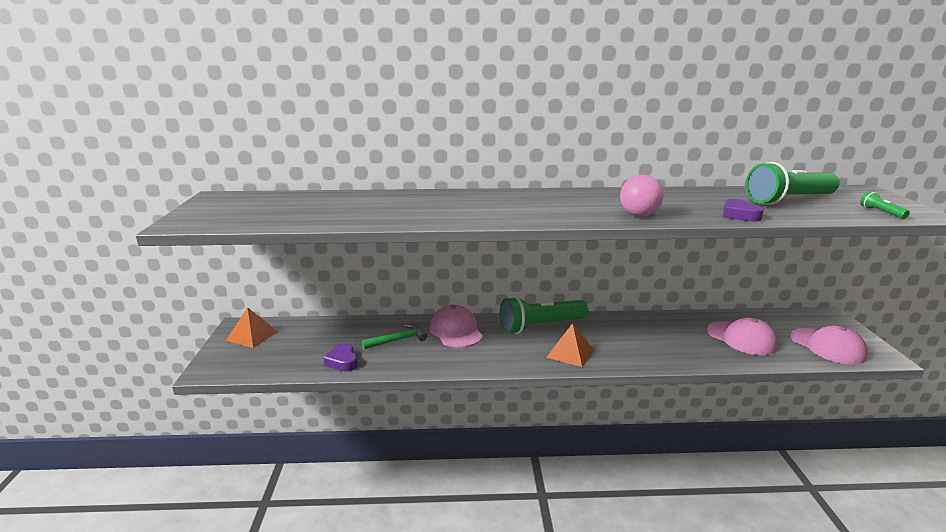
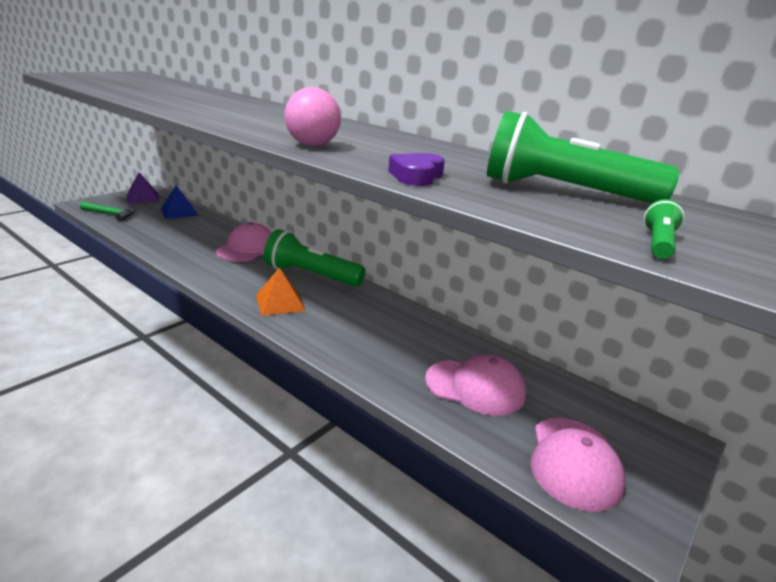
camera: 40 degrees right, 5 degrees up
(252, 336) = (143, 198): orange pyramid -> purple pyramid
(324, 331) = (179, 212): none -> blue pyramid
(342, 361) = (142, 231): purple heart -> none
(398, 340) = (200, 235): green hammer -> green hammer (111, 214)
(742, 338) = (475, 387): pink cap -> pink cap turned 75 degrees counterclockwise

